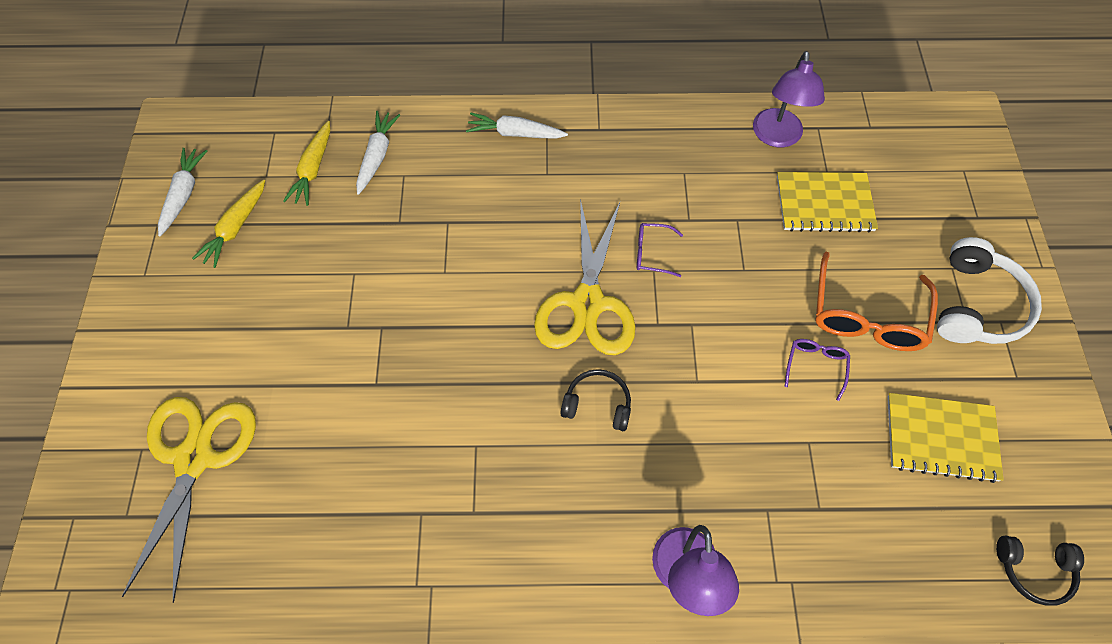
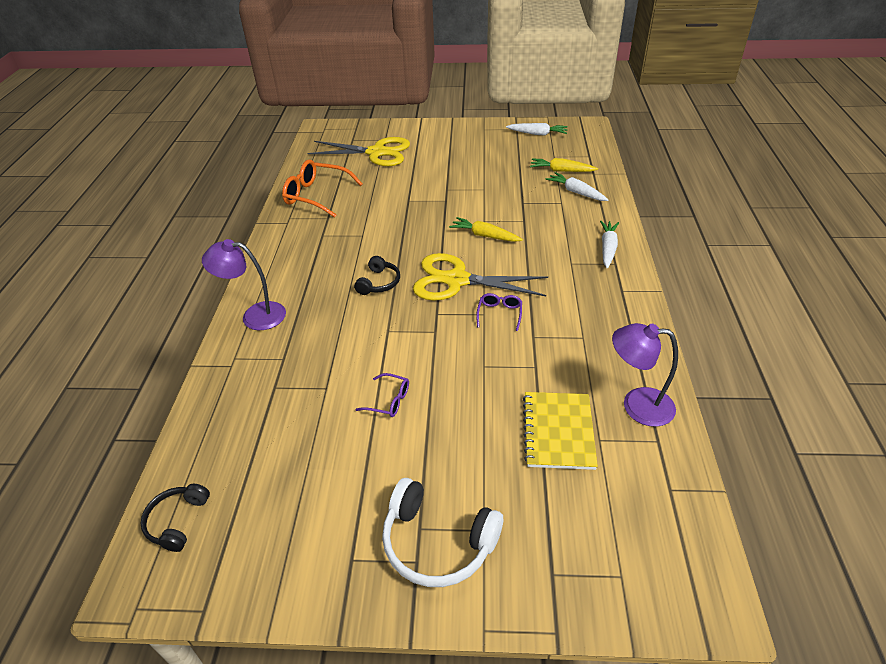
camera: 95 degrees right, 20 degrees down
(235, 228) = (515, 150): yellow carrot -> yellow carrot (485, 236)
(377, 156) = (576, 192): white carrot -> white carrot turned 150 degrees counterclockwise
(866, 315) = (433, 444): orange glasses -> orange glasses (317, 196)
(941, 438) = (307, 478): yellow notebook -> none

